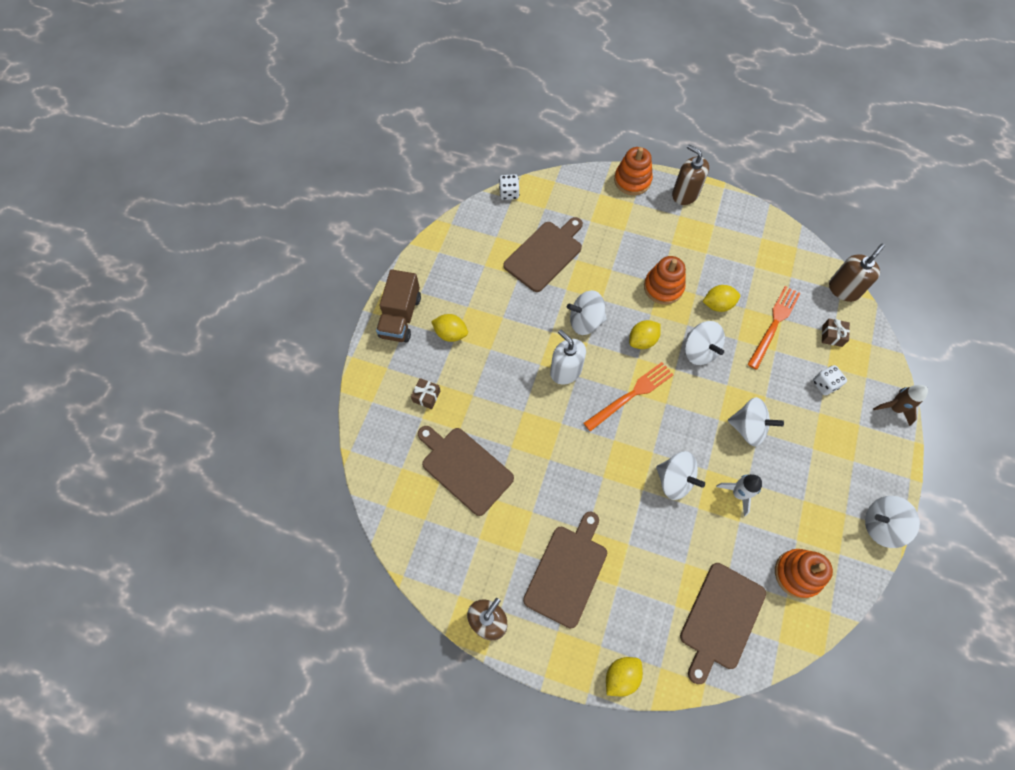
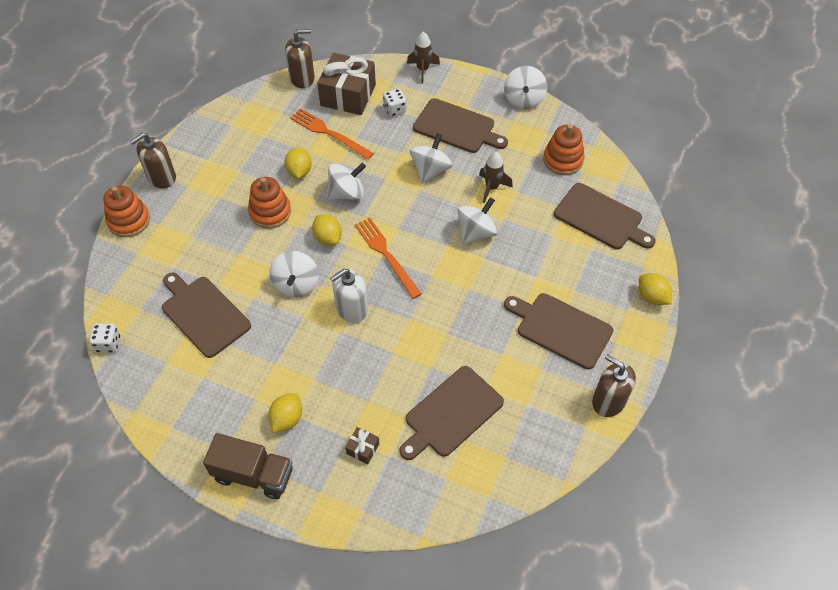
camera: 85 degrees left, 10 degrees down
(738, 493) = (492, 188): white rocket -> brown rocket
(816, 451) = (456, 127): none -> brown cutting board
(832, 336) = (348, 95): brown gift -> brown gift, size x2.30
(843, 289) = (302, 78): brown soap dispenser -> brown soap dispenser turned 120 degrees clockwise

